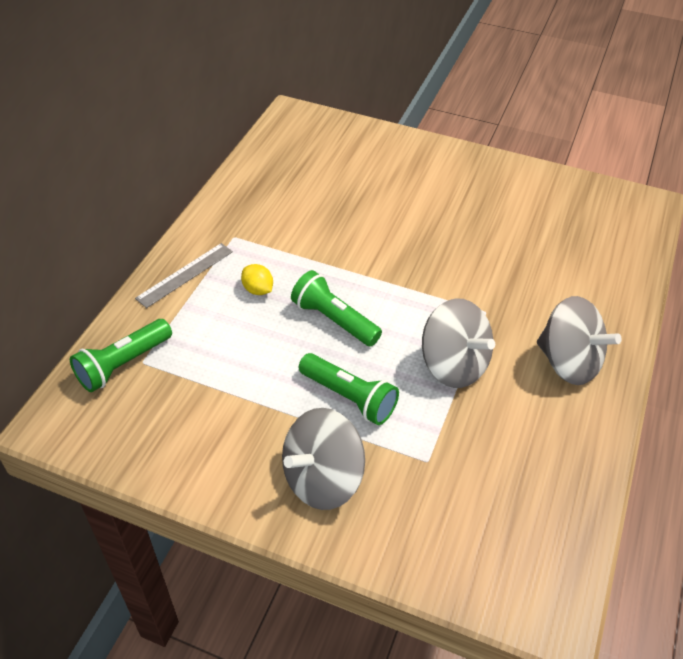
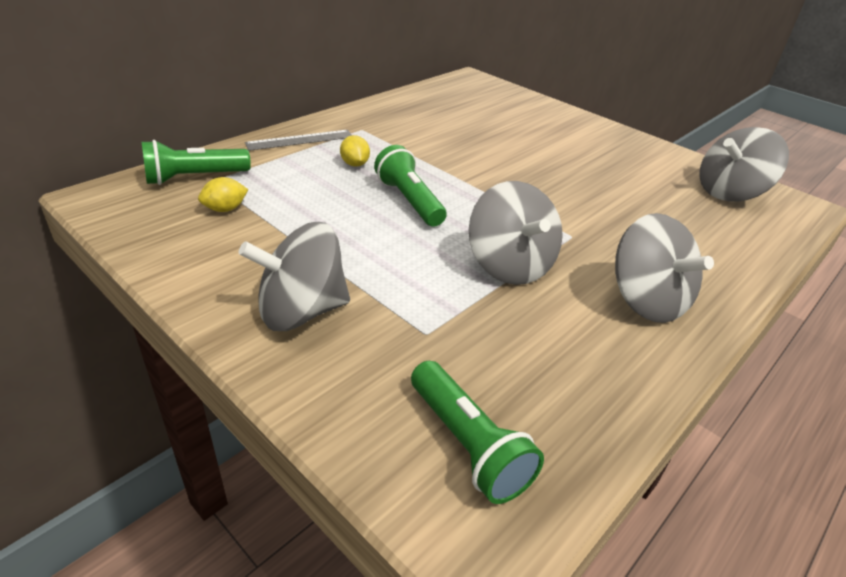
camera: 20 degrees right, 10 degrees down
(181, 393) = (225, 209): none -> yellow lemon
(349, 397) = (380, 258): green flashlight -> green flashlight (468, 444)
(587, 208) = (729, 192): none -> grey spinning top

